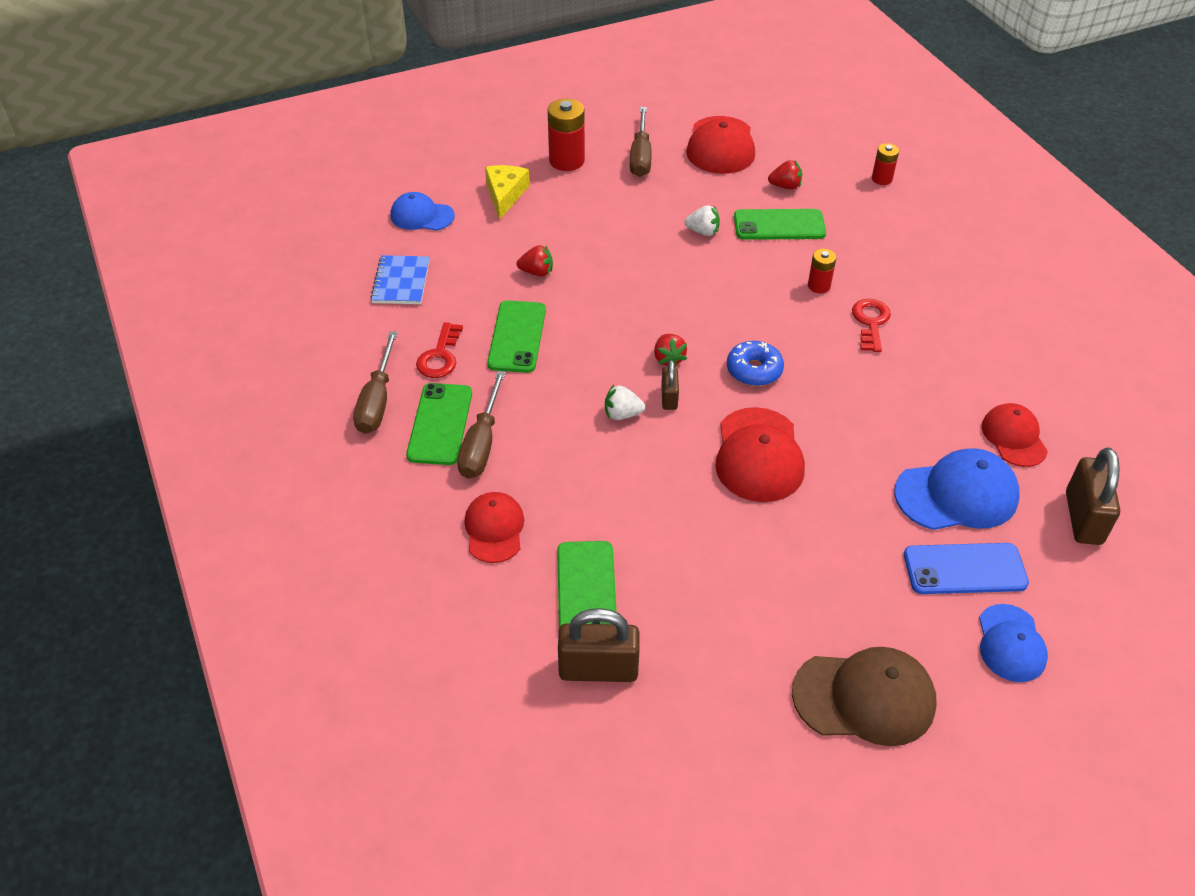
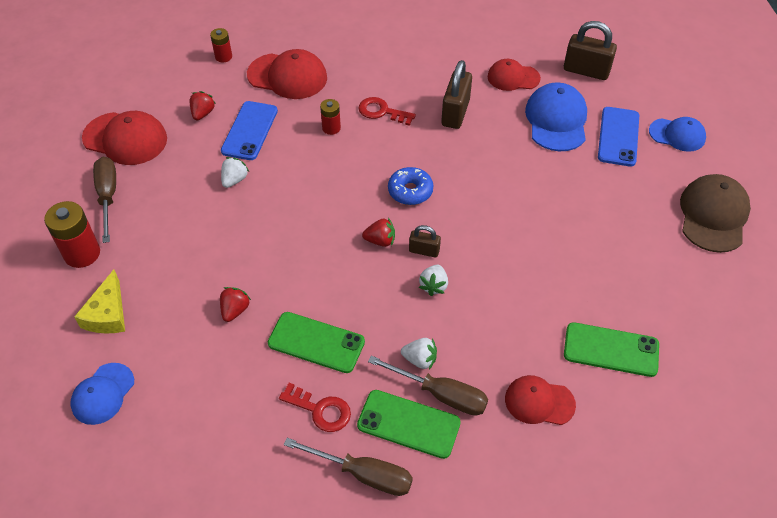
camera: 75 degrees left, 5 degrees up
(401, 282) = (199, 428): blue notebook -> none
(505, 195) = (107, 314): yellow cheese -> yellow cheese turned 105 degrees counterclockwise
(520, 419) = (420, 359): none -> white strawberry
(598, 669) = (682, 357): brown padlock -> brown padlock (455, 113)
(641, 156) = (108, 197): brown screwdriver -> brown screwdriver turned 120 degrees counterclockwise
(758, 455) = (498, 212): red cap -> red cap (287, 76)
(779, 225) = (249, 131): green phone -> blue phone

